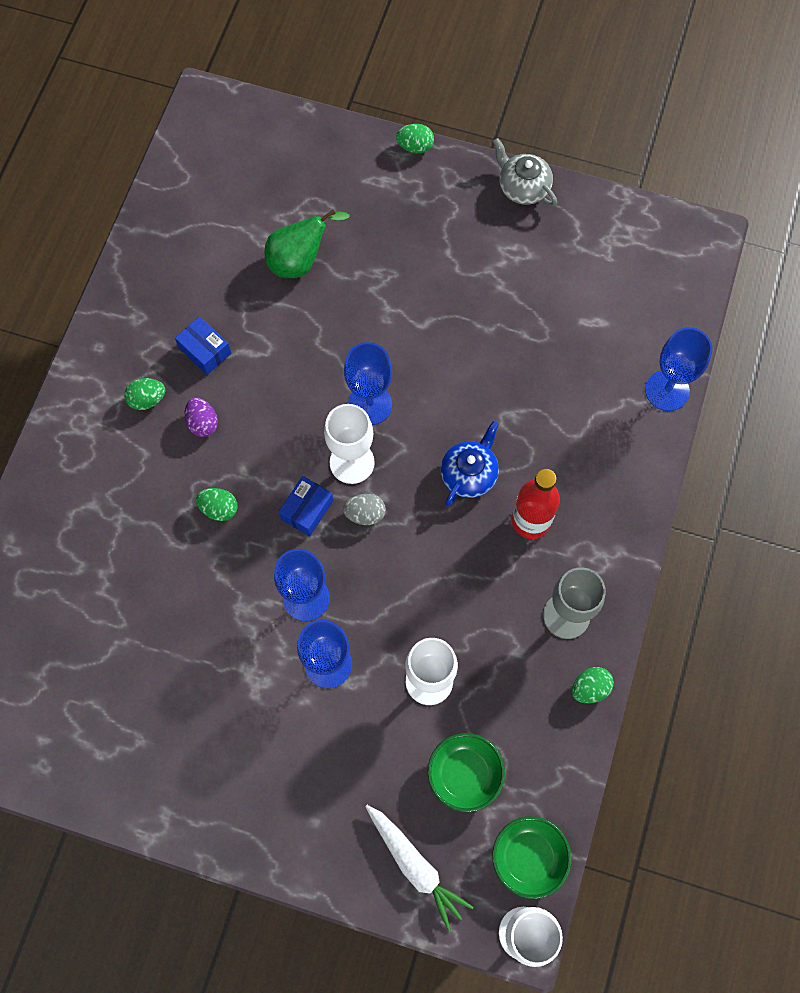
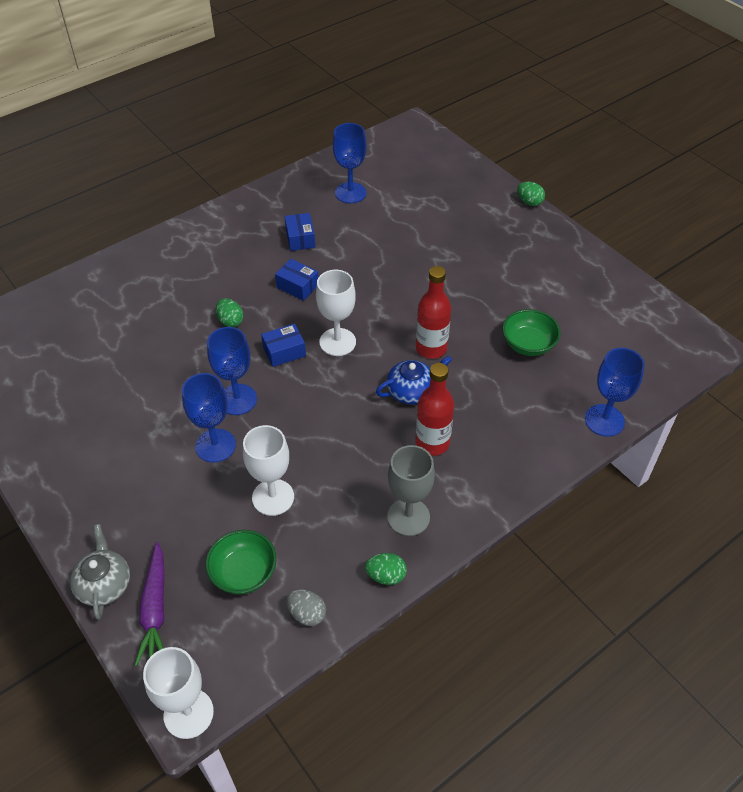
camera: 35 degrees right, 20 degrees down
(147, 399) = (243, 245): green egg -> none
(203, 423) = (264, 273): purple egg -> none
(254, 418) = (297, 286): none -> blue box
(299, 261) = (401, 223): green pear -> none
(365, 514) = (320, 375): grey egg -> grey egg (307, 614)
(370, 404) = (378, 317): blue goblet -> blue goblet (350, 193)
(415, 866) = (155, 609): white carrot -> purple carrot
(450, 409) = (431, 348): none -> red bottle
(523, 187) = (588, 255): grey teapot -> grey teapot (104, 584)
(528, 858) = (239, 661): green bowl -> green bowl (528, 344)

